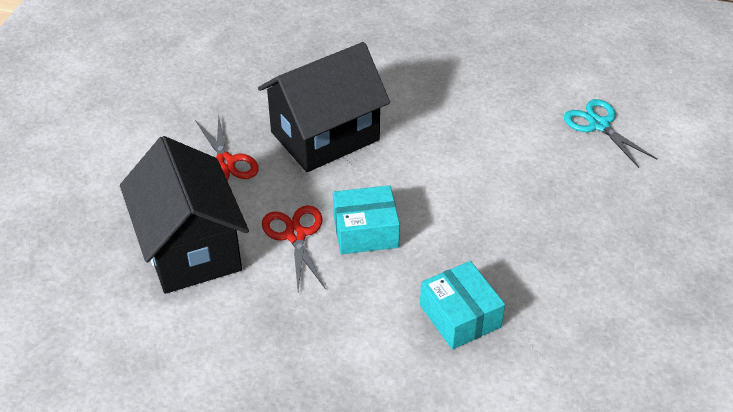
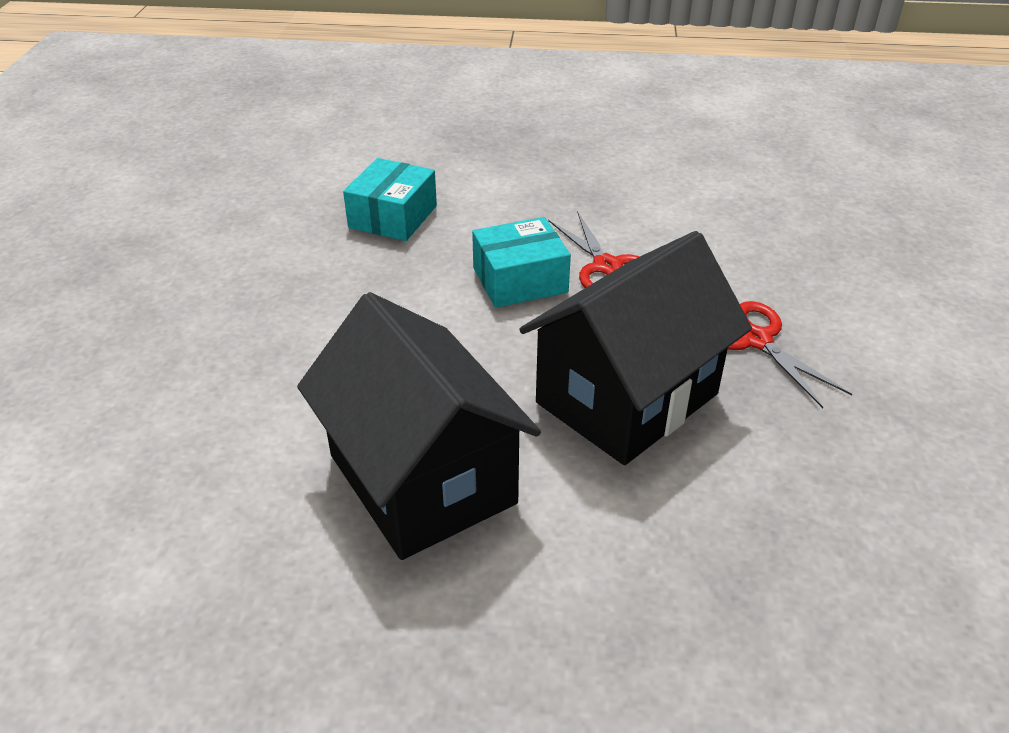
camera: 170 degrees right, 5 degrees down
(191, 248) = (725, 241): black house -> black house (422, 479)
(460, 316) = (393, 217): turquoise box -> turquoise box turned 60 degrees clockwise
(599, 125) = (142, 480): turquoise scissors -> none

